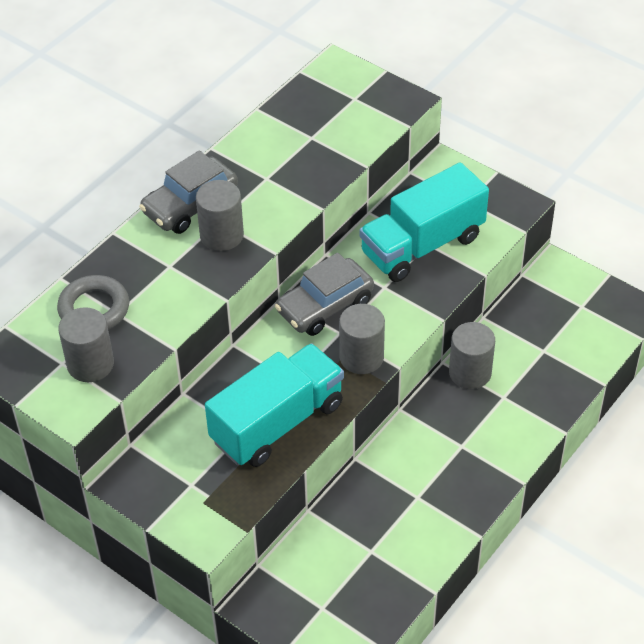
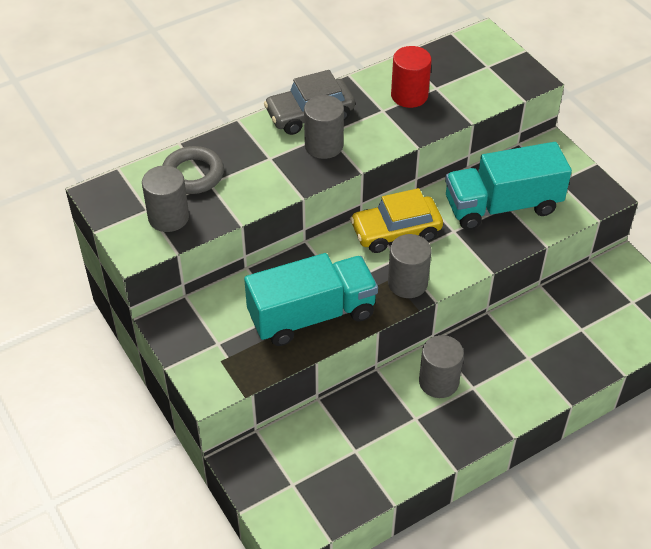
camera: 20 degrees right, 0 degrees up
(287, 154) = (409, 95): none -> red cylinder
(324, 306) = (396, 232): grey car -> yellow car
(470, 373) = (507, 328): grey cylinder -> grey cylinder (438, 382)

